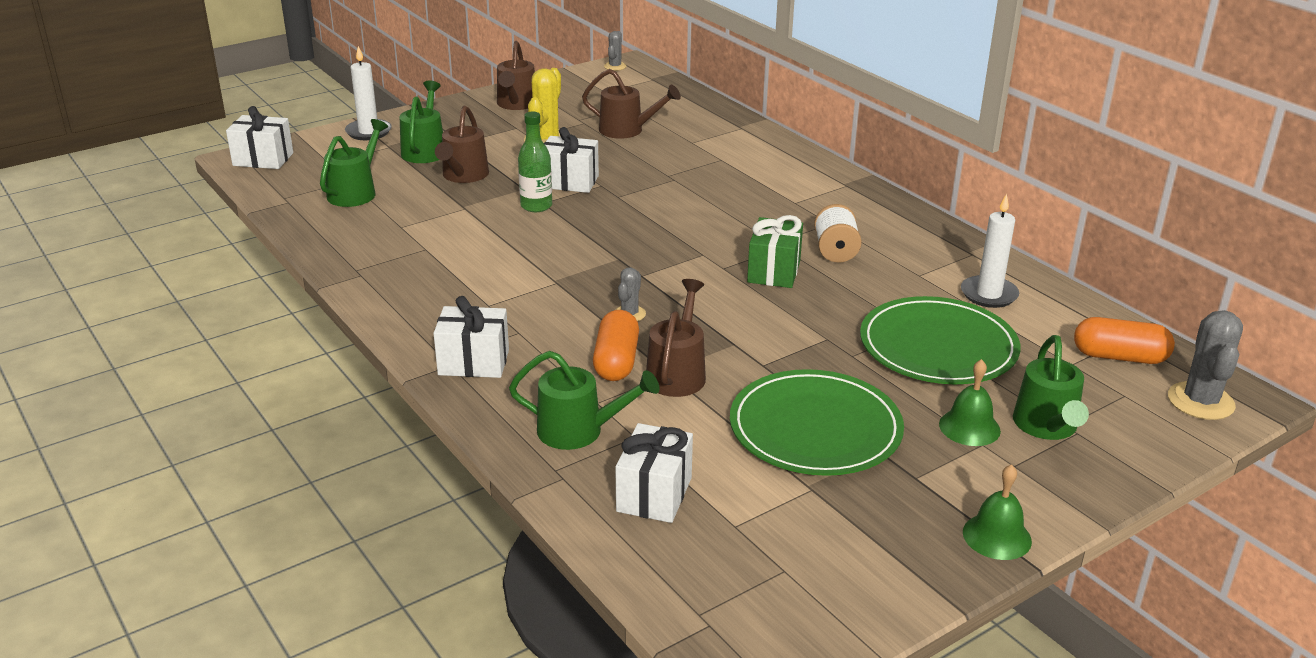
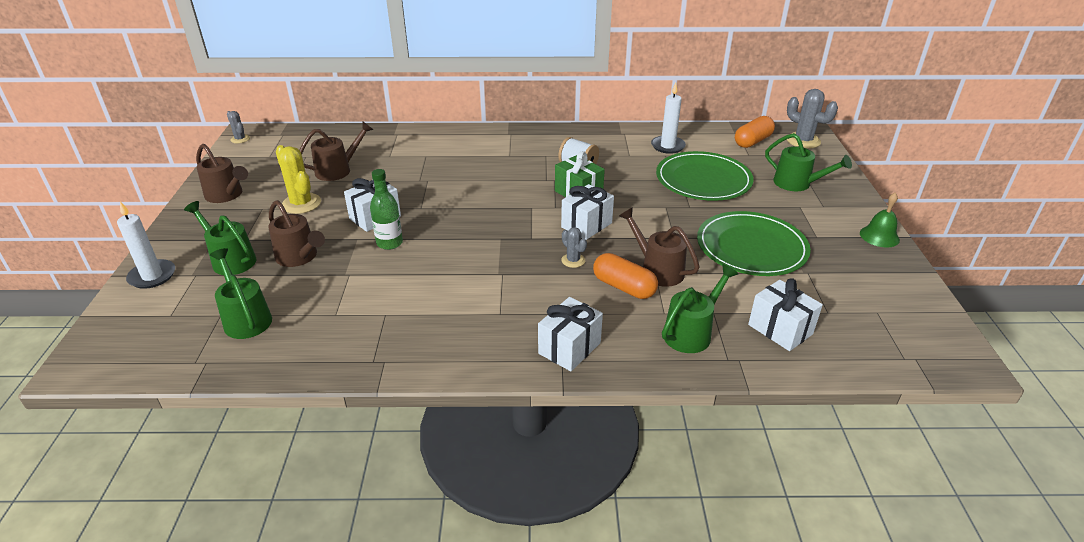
camera: 55 degrees left, 5 degrees up
(263, 159) = (102, 352): white gift -> white gift (586, 225)
(969, 427) = (783, 203): green bell -> none

